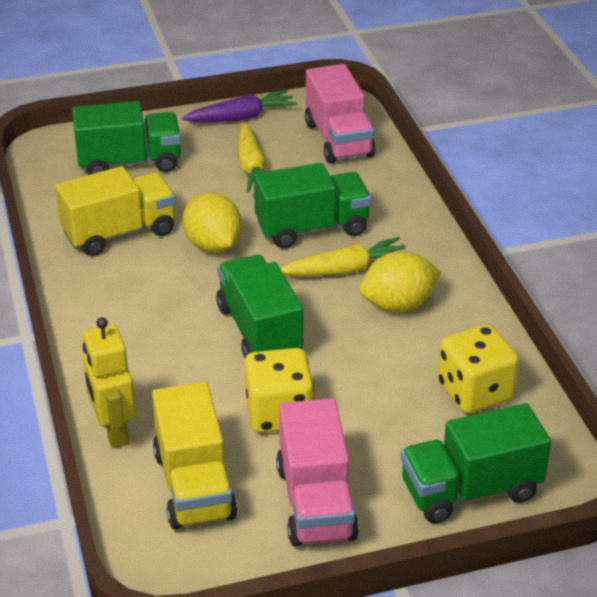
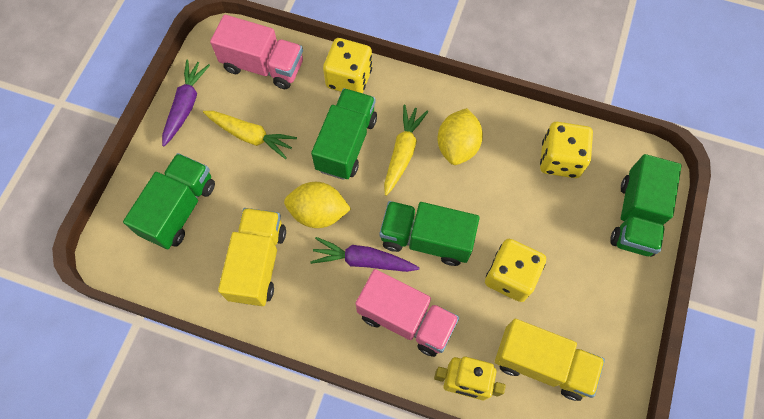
camera: 55 degrees left, 30 degrees up
(190, 297) = (363, 260): none -> purple carrot
(316, 502) = (597, 303): pink truck -> pink truck (406, 319)
(390, 197) = (349, 78): none -> yellow dice

